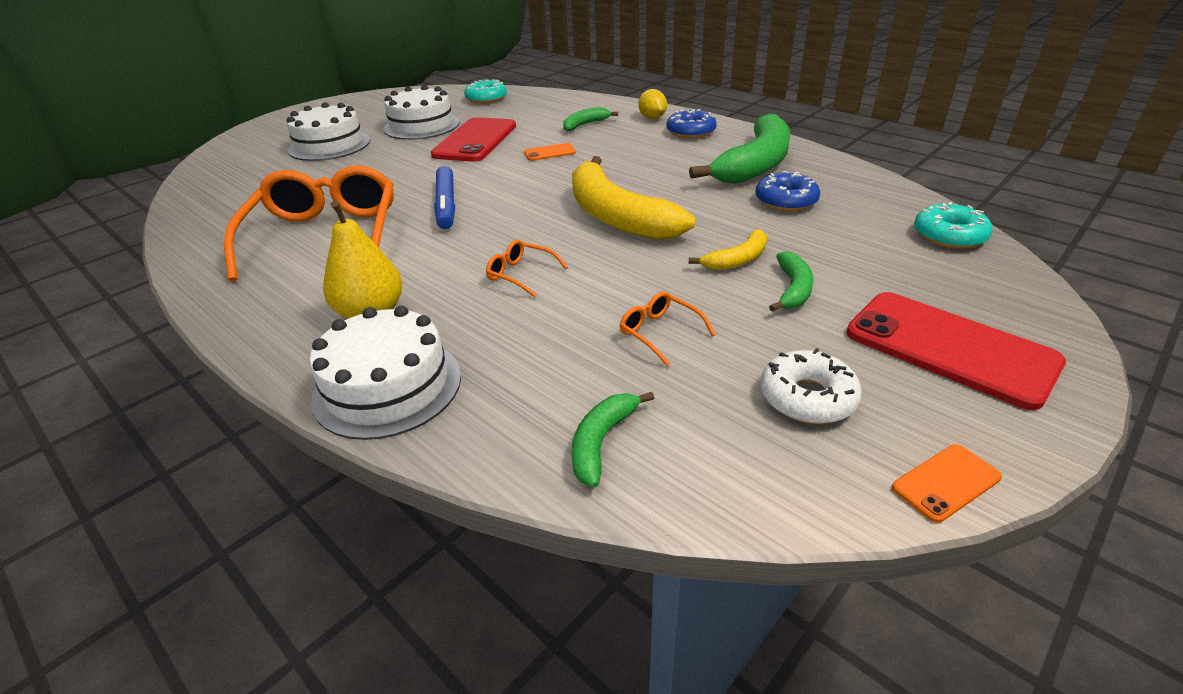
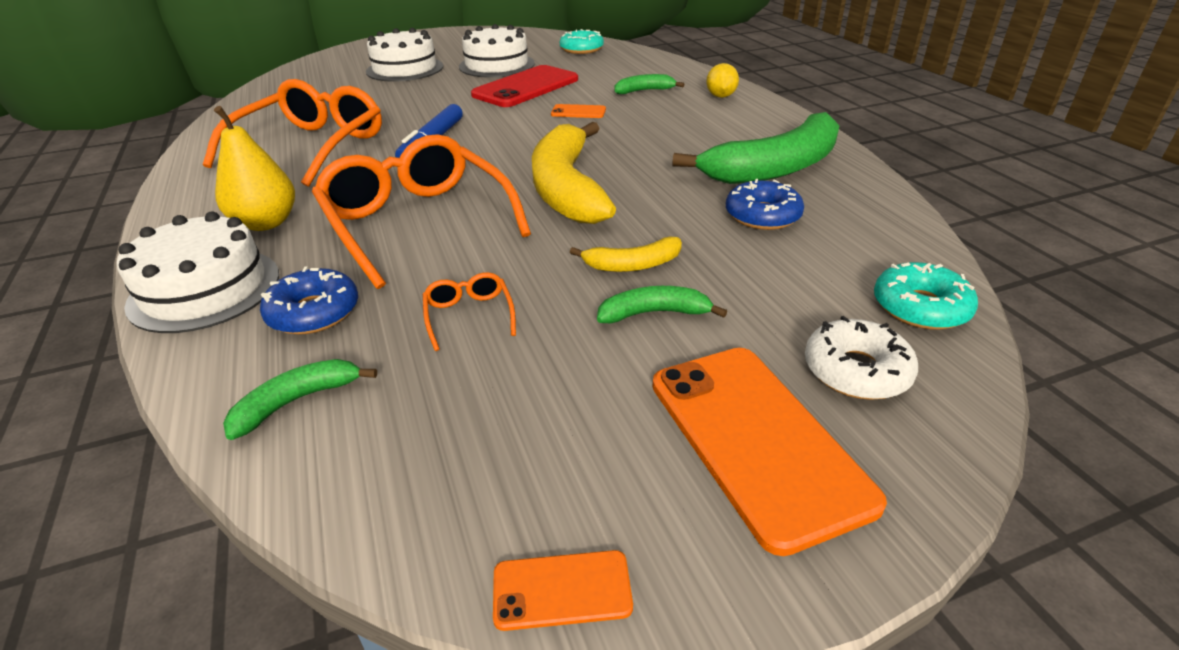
camera: 25 degrees right, 0 degrees up
(520, 274) = (417, 222): orange glasses -> orange glasses, size x2.45
(690, 132) = (744, 118): blue donut -> blue donut (314, 312)
(793, 289) = (654, 313): green banana -> green banana turned 135 degrees counterclockwise
(807, 397) = (529, 433): white donut -> white donut (856, 371)
(949, 348) = (756, 439): red phone -> orange phone

